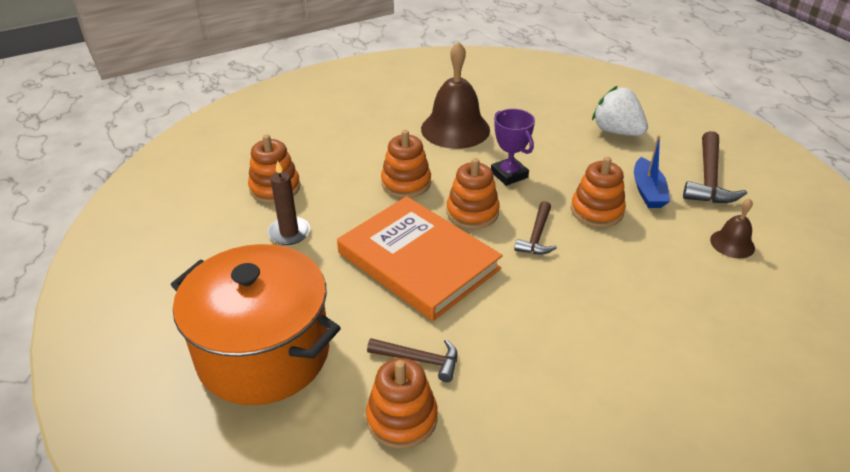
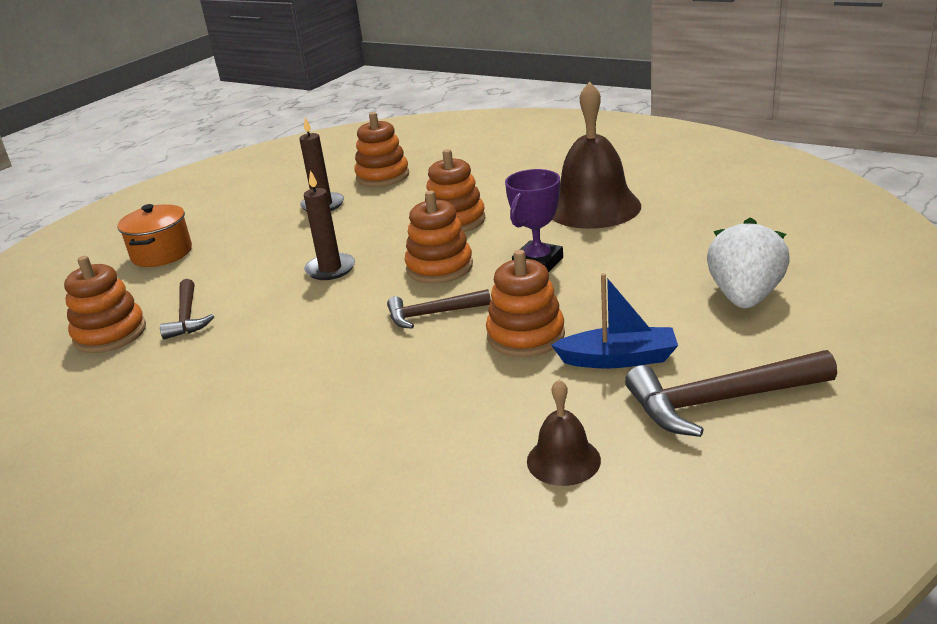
camera: 65 degrees right, 10 degrees down
(264, 353) = (162, 253): orange pot -> orange pot, size x0.49
(418, 261) = (330, 269): orange book -> brown candle
(647, 191) = (618, 359): blue boat -> blue boat turned 150 degrees counterclockwise

